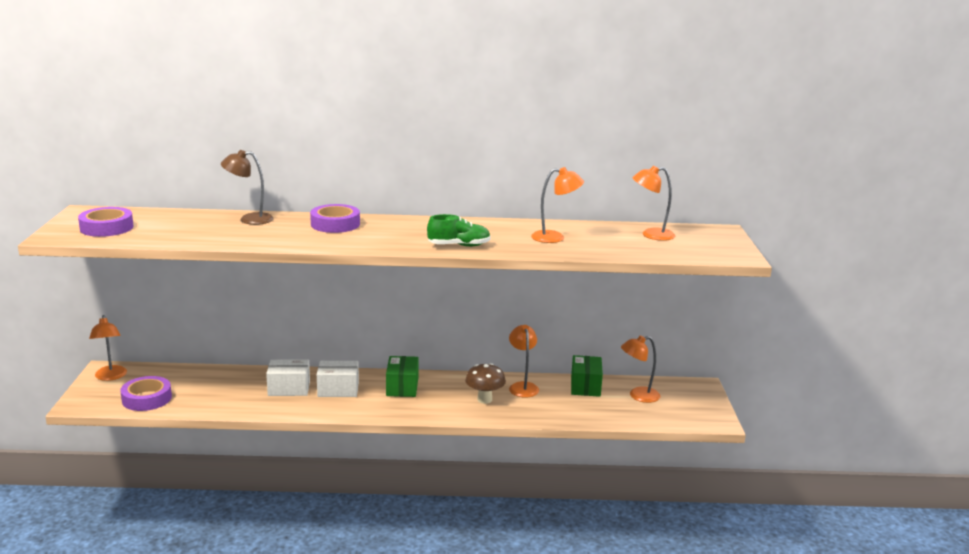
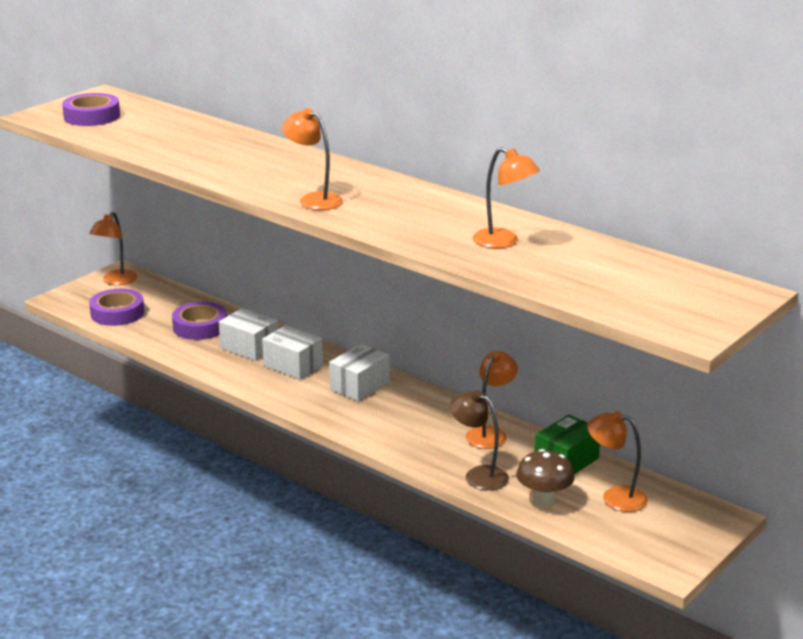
camera: 40 degrees right, 5 degrees up
(249, 219) = (226, 137): brown lamp -> brown lamp (478, 475)
(335, 224) = (297, 163): purple tape -> purple tape (200, 327)
(402, 387) = (359, 386): green box -> white box
(459, 246) = (375, 222): green shoe -> none
(484, 399) = (426, 432): brown mushroom -> brown mushroom (544, 501)
(651, 235) = (634, 271): orange lamp -> orange lamp (313, 199)

